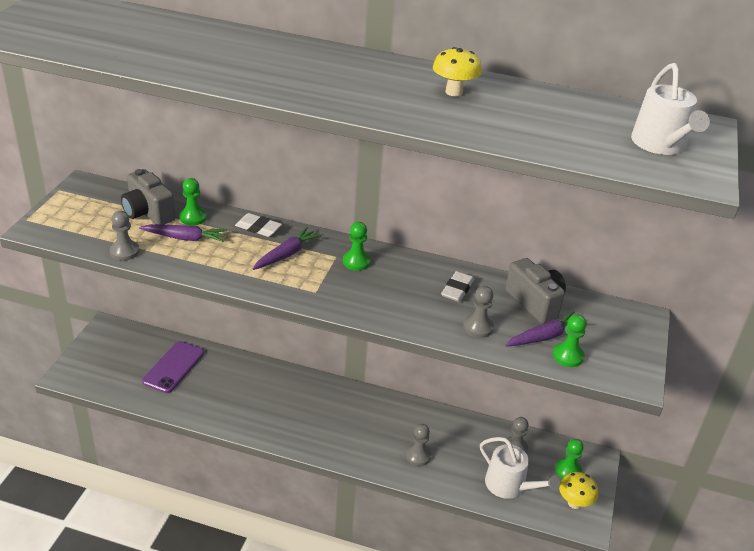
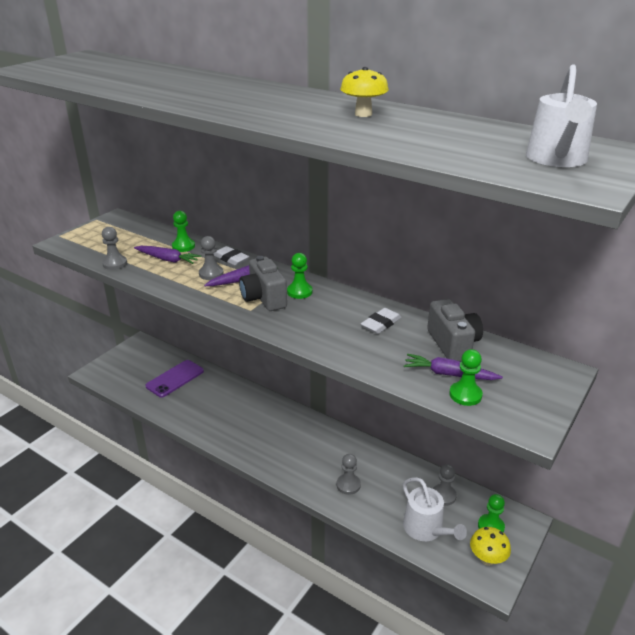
camera: 20 degrees right, 5 degrees down
(148, 213) = (151, 240): grey camera -> grey camera (263, 298)
(478, 327) = (385, 357): grey pawn -> grey pawn (211, 274)
(545, 336) = (449, 374): purple carrot -> purple carrot turned 150 degrees counterclockwise

